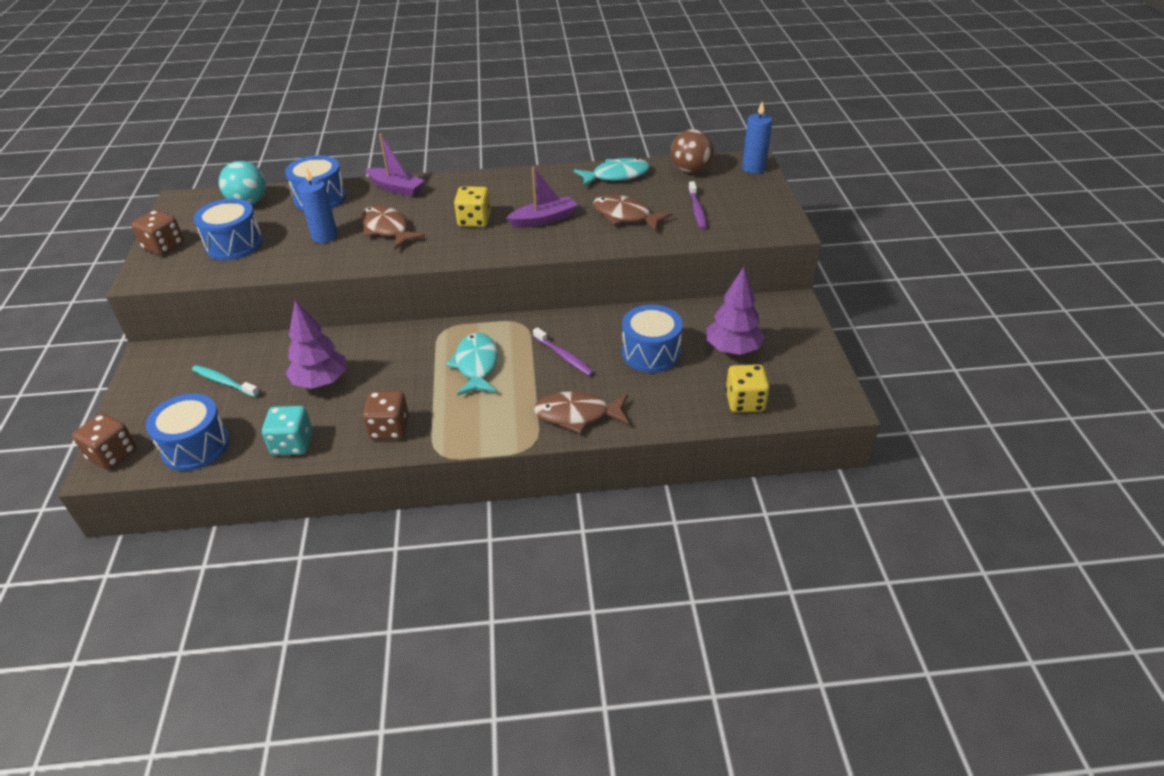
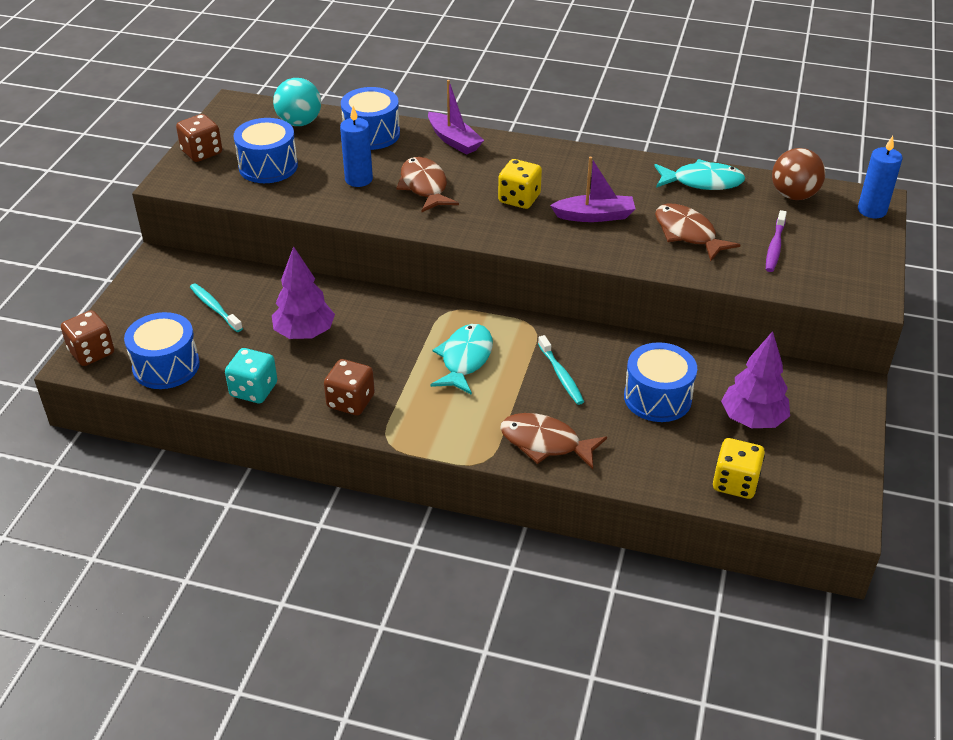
camera: 20 degrees right, 0 degrees up
(564, 356) = (561, 375): purple toothbrush -> turquoise toothbrush

